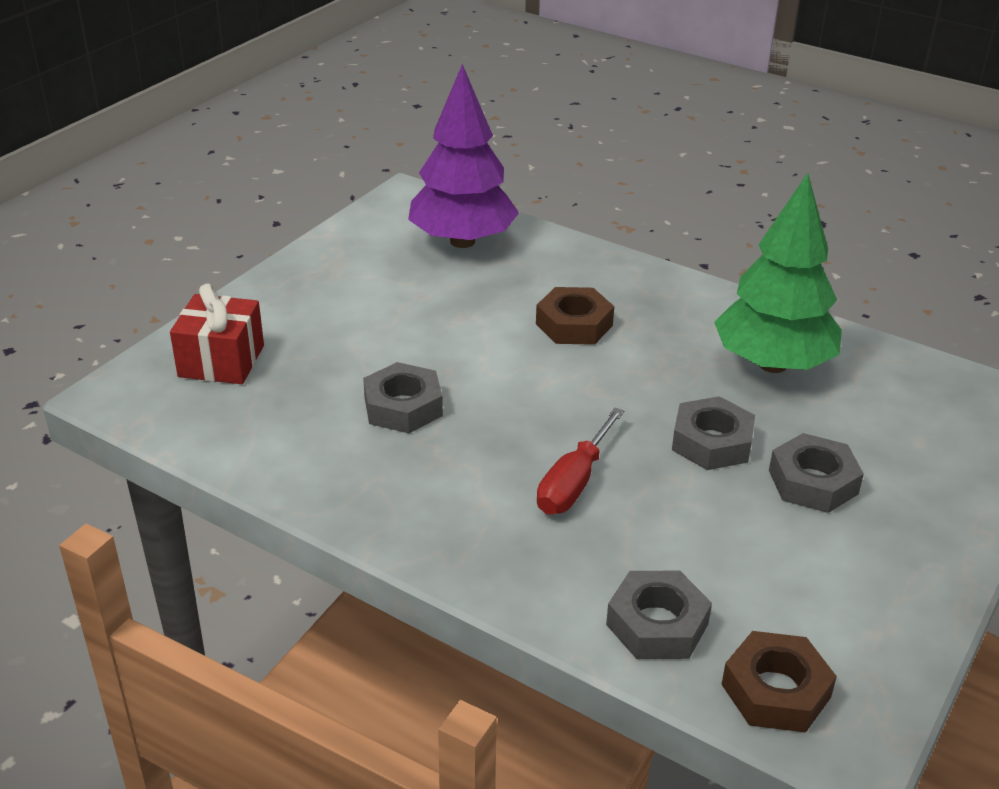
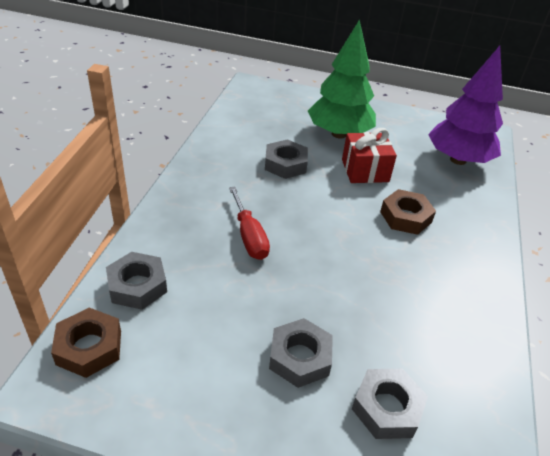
camera: 70 degrees right, 5 degrees up
(221, 361) = (290, 105): red gift -> red gift (365, 170)
(574, 483) = (249, 236): red screwdriver -> red screwdriver turned 120 degrees counterclockwise
(712, 442) = (318, 296): grey nut -> grey nut (387, 408)
(772, 364) = (430, 324): green tree -> green tree (339, 134)

